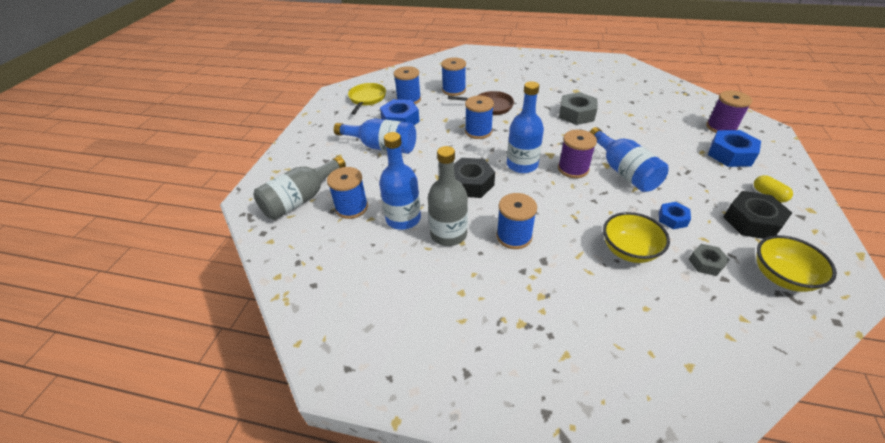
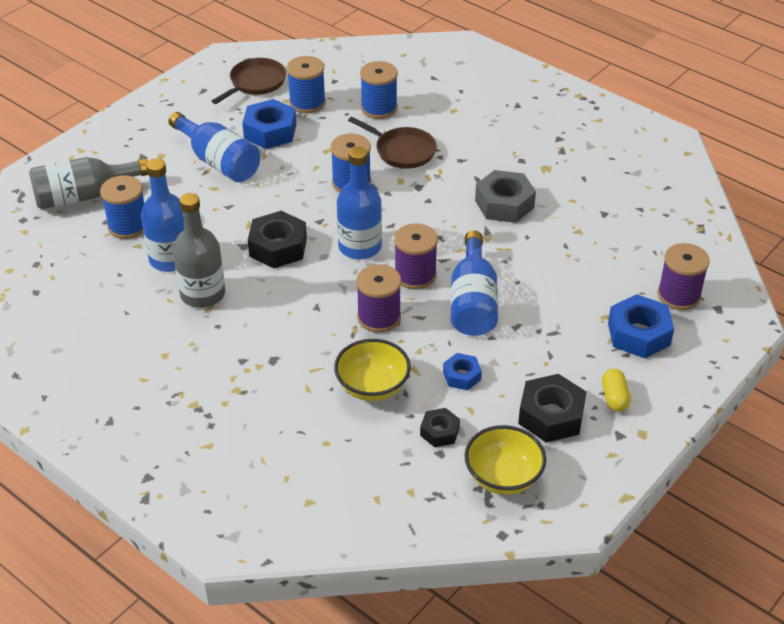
camera: 25 degrees right, 0 degrees up
(367, 99) = (255, 83): yellow pan -> brown pan
(514, 236) = (267, 323): blue spool -> none
(580, 202) = (379, 317): none -> purple spool
(706, 263) = (439, 432): grey nut -> black nut

